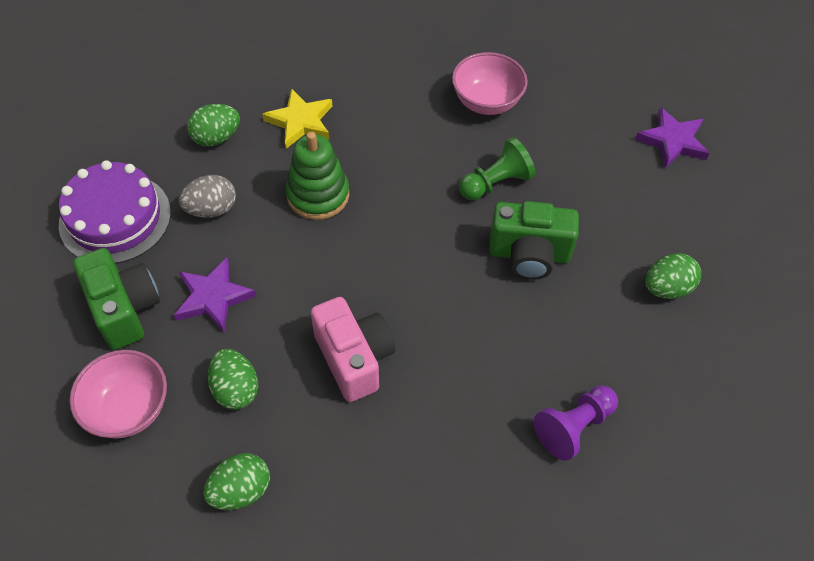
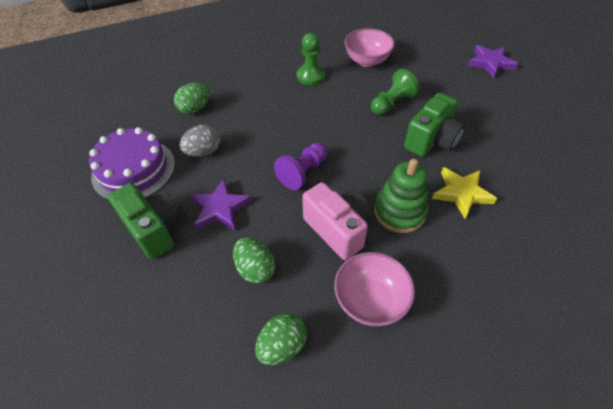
camera: 10 degrees left, 5 degrees down
(128, 408) = (174, 301): pink bowl -> pink bowl (370, 301)
(300, 121) = (250, 90): yellow star -> yellow star (461, 193)
(318, 195) = (276, 130): green stacking toy -> green stacking toy (399, 212)
(394, 113) = (310, 76): none -> green pawn
(529, 254) = (431, 140): green camera -> green camera turned 45 degrees counterclockwise
(574, 427) = (512, 243): purple pawn -> purple pawn (303, 172)
(667, 288) = (529, 144): green egg -> none

